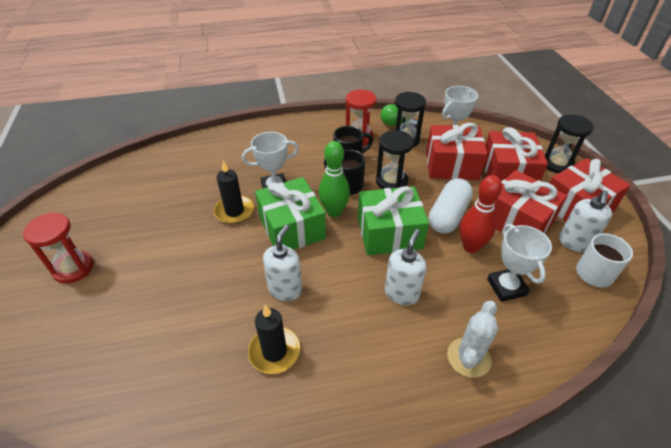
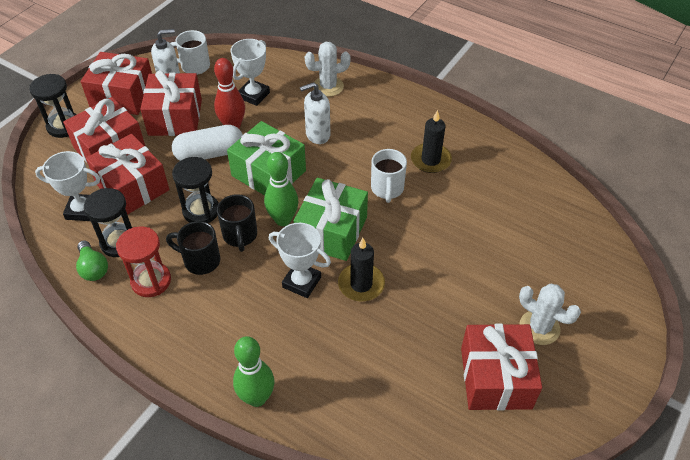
camera: 135 degrees left, 5 degrees up
(73, 268) = (539, 327): red hourglass -> white cactus
(95, 219) = (495, 378): none -> red gift
(237, 134) = (257, 398): none -> green bowling pin
(285, 289) = (387, 189): white soap dispenser -> white mug

